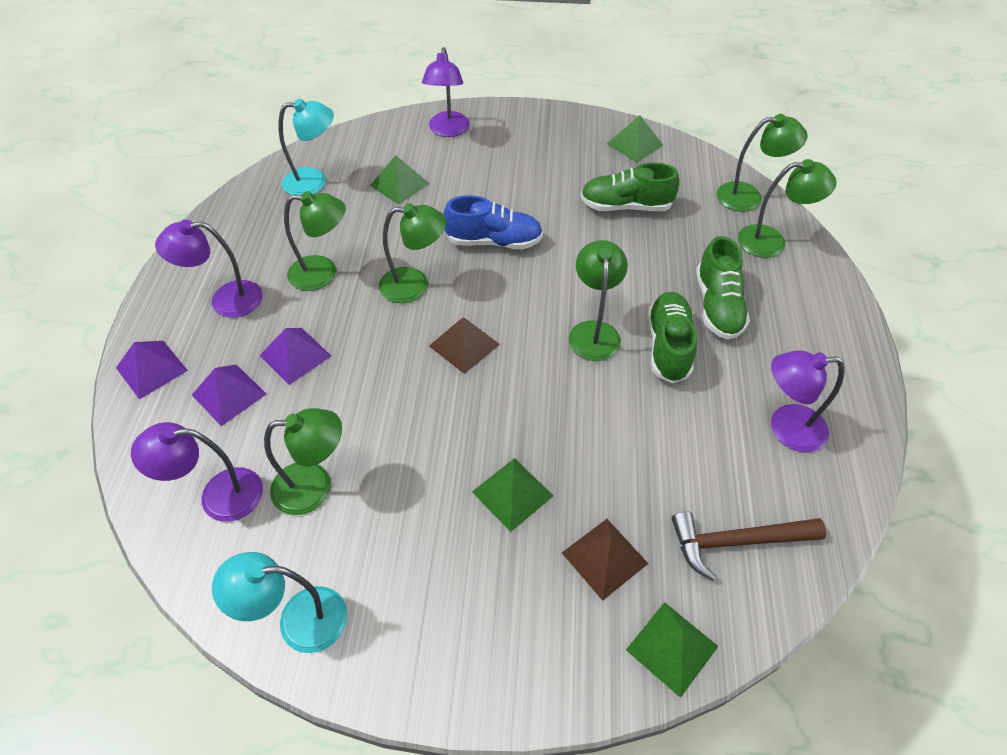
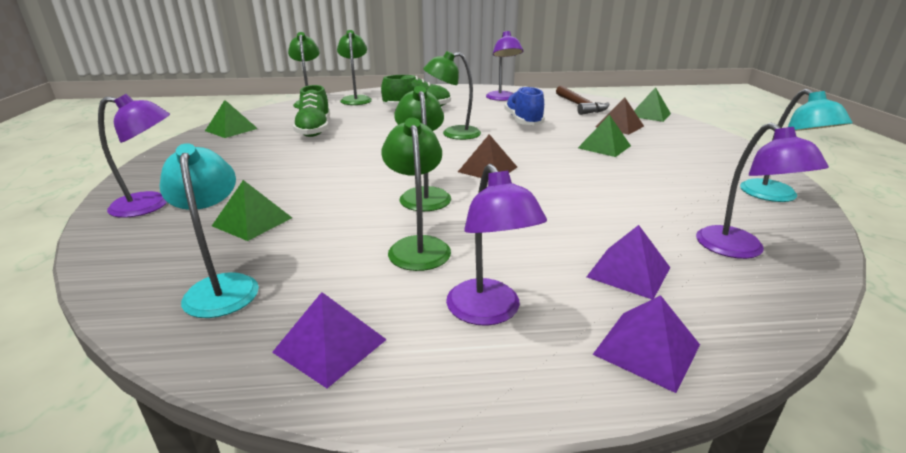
camera: 100 degrees left, 25 degrees down
(295, 355) = (547, 241): purple pyramid -> purple pyramid (330, 345)
(315, 486) = (674, 207): green lamp -> none
(494, 241) = (357, 168): blue shoe -> blue shoe (523, 121)
(668, 346) = (457, 118): green shoe -> none

